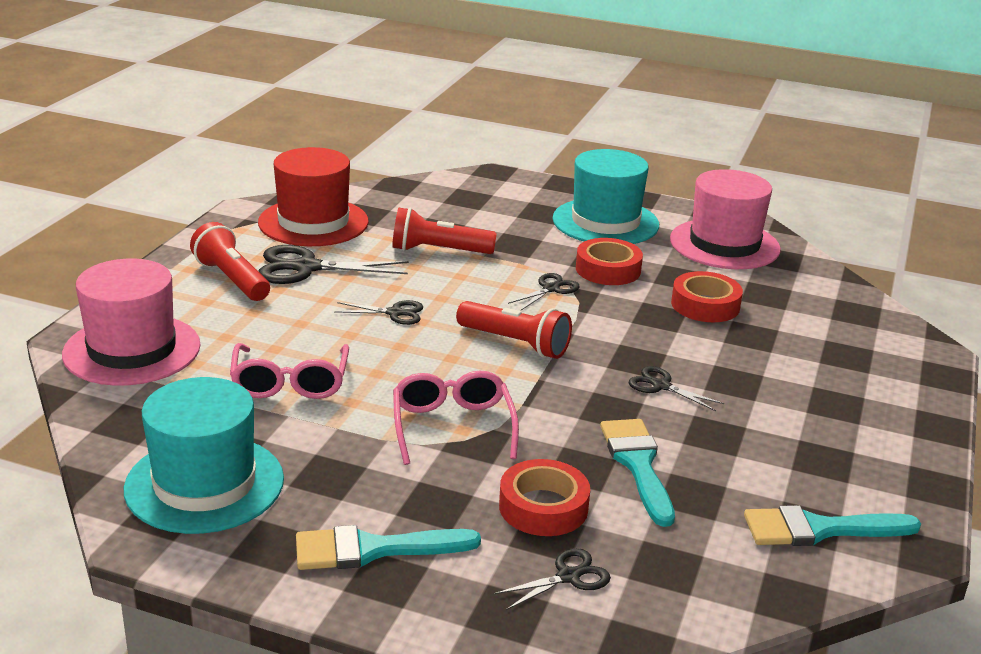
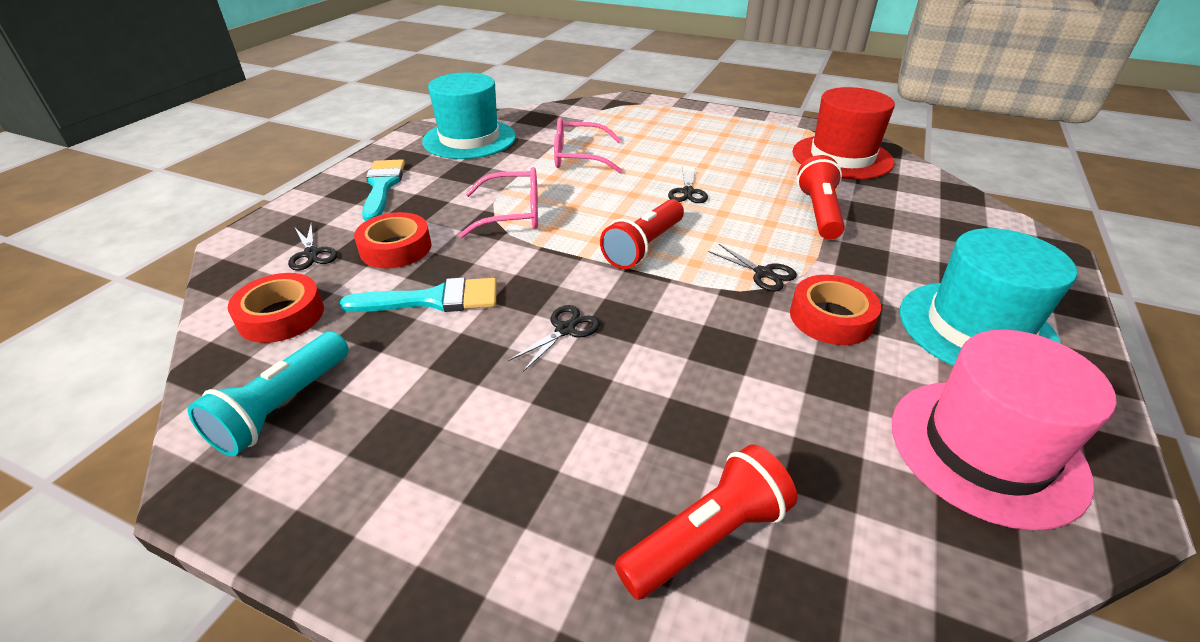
camera: 95 degrees right, 10 degrees up
(132, 350) = (619, 112): pink hat -> none
(231, 279) = (723, 133): red flashlight -> red flashlight (707, 537)
(306, 268) = (754, 157): black scissors -> none
(705, 305) = (764, 394): red tape -> red tape (281, 316)
(819, 529) = (282, 407): turquoise brush -> turquoise flashlight

